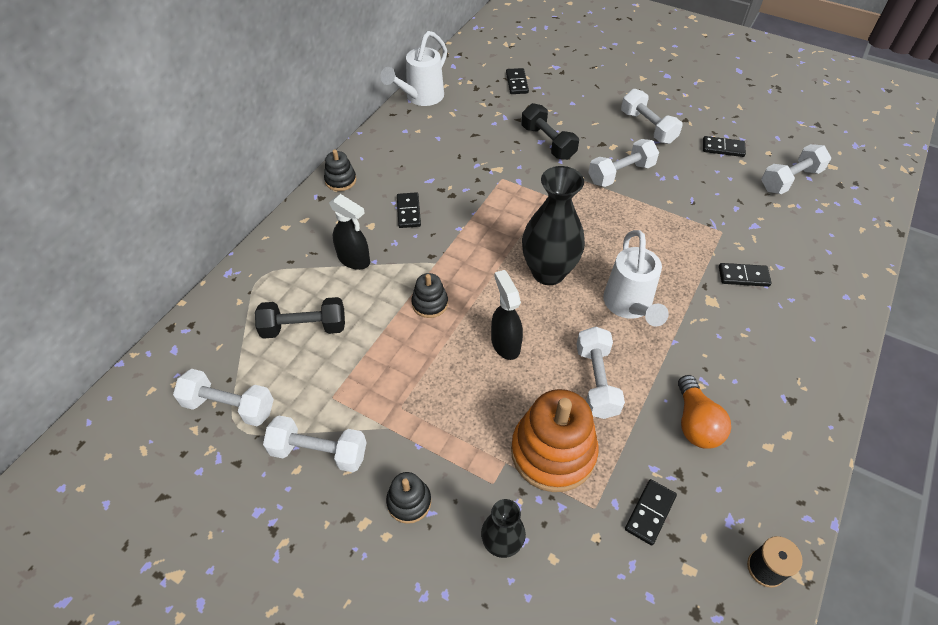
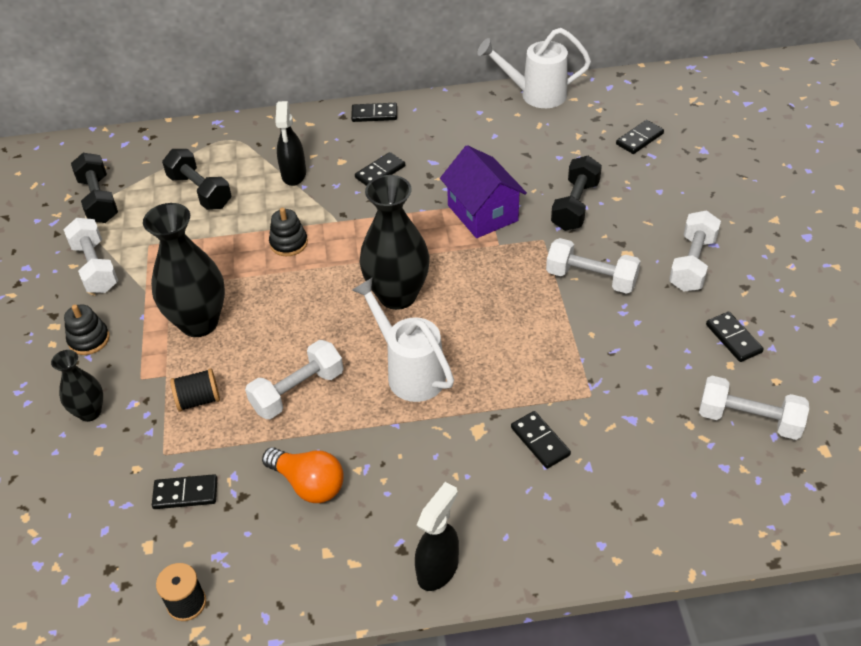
camera: 55 degrees right, 5 degrees down
(229, 406) = (99, 200): white dumbbell -> black dumbbell
(340, 180) = (374, 114): black stacking toy -> black domino
(464, 408) = (199, 323): none -> black vase
(505, 343) = (287, 311): black spray bottle -> black spray bottle (438, 569)
(509, 186) = (482, 213): none -> purple house
(553, 452) = (198, 400): orange stacking toy -> black spool
(629, 306) = (409, 371): white watering can -> white watering can turned 90 degrees clockwise
(695, 423) = (309, 484): orange light bulb -> orange light bulb turned 105 degrees counterclockwise

